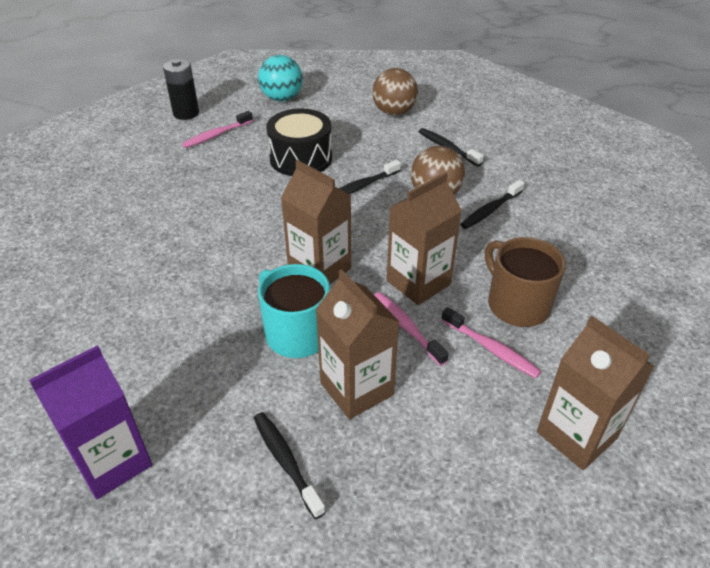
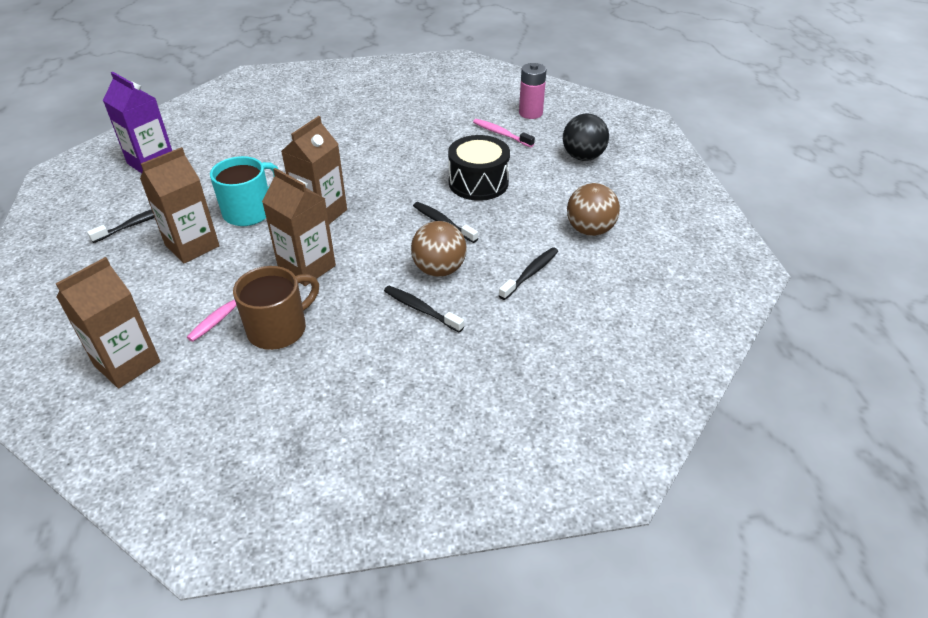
camera: 80 degrees right, 0 degrees up
(186, 113) = (530, 113): black battery -> pink battery
(282, 98) = (583, 157): turquoise ball -> black ball
(406, 327) = (253, 264): pink toothbrush -> none

